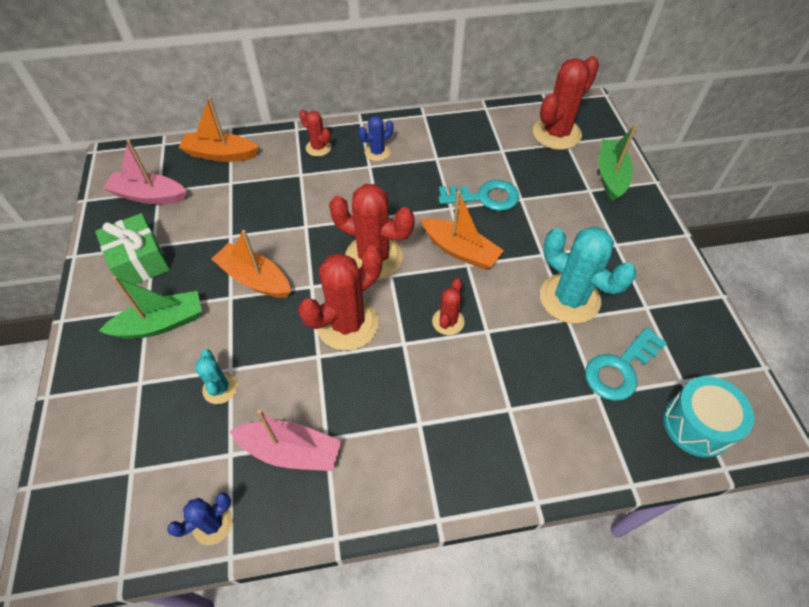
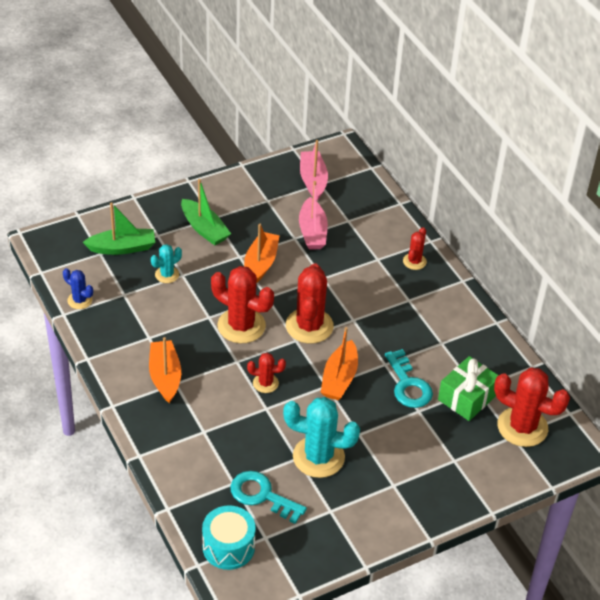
camera: 70 degrees right, 10 degrees down
(140, 261) = (251, 199): green gift -> green gift (467, 397)
(220, 154) = (376, 204): orange boat -> orange boat (165, 377)
(291, 451) = (135, 322): pink boat -> pink boat (312, 231)
(377, 152) = (428, 301): blue cactus -> none
(569, 298) = (318, 457): turquoise cactus -> turquoise cactus turned 75 degrees clockwise
(611, 176) = (482, 475): green boat -> green boat (122, 248)

